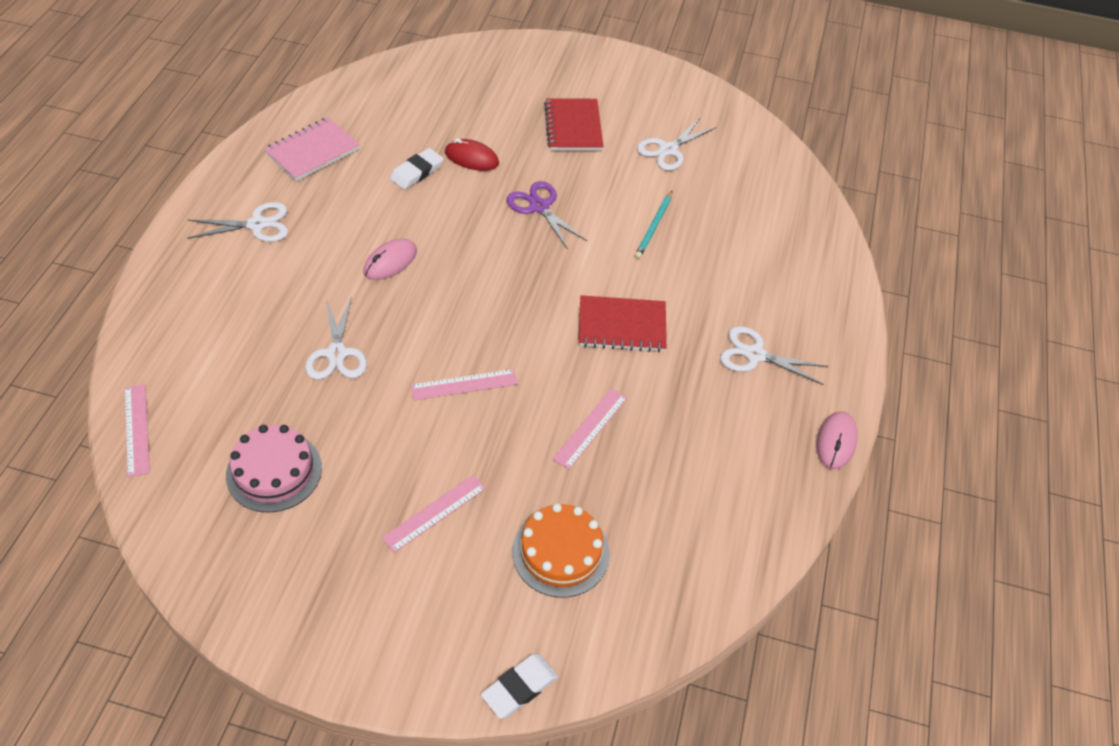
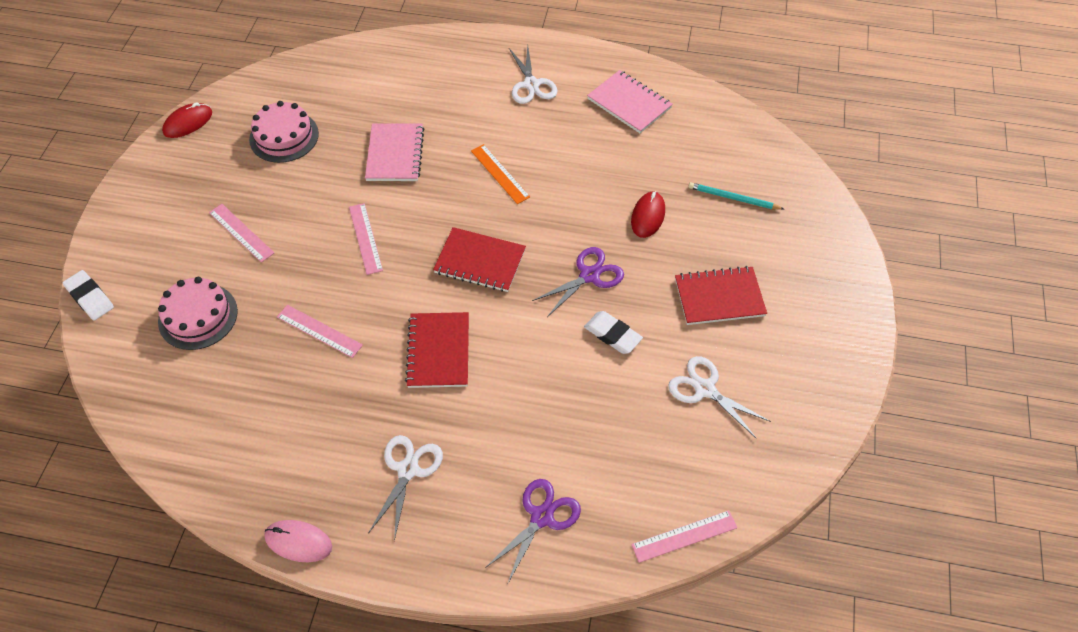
camera: 90 degrees right, 5 degrees up
(136, 429) = (322, 60): pink ruler -> pink ruler (684, 536)
(211, 594) = (188, 123): none -> red mouse
(337, 354) = (395, 154): white scissors -> pink notebook
(390, 262) = (500, 173): pink mouse -> orange ruler
(417, 172) = (618, 177): white eraser -> white eraser (612, 334)
(511, 287) = (480, 261): none -> red notebook
(561, 552) = (198, 316): orange cake -> pink cake
(654, 227) = (578, 376): turquoise pencil -> turquoise pencil (733, 198)
(794, 264) = (542, 516): none -> purple scissors

